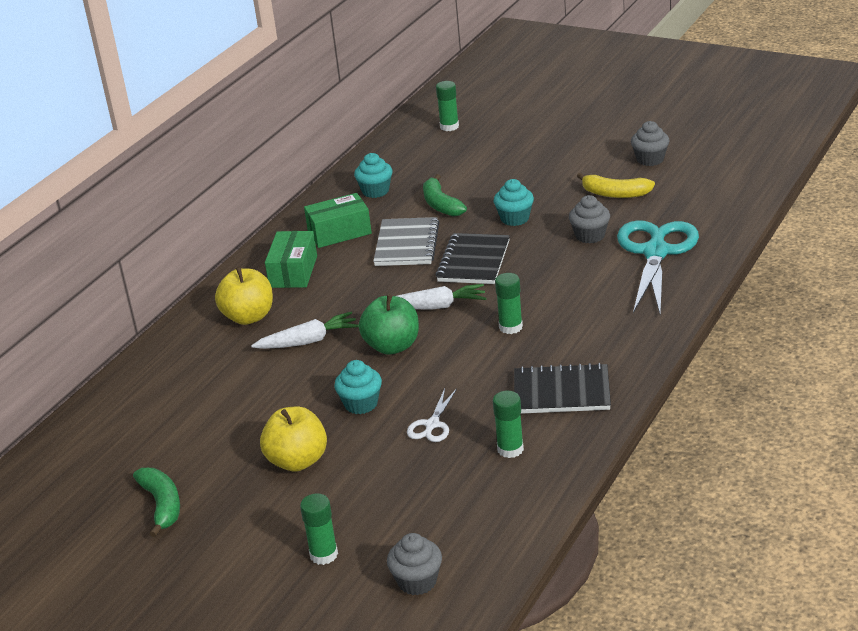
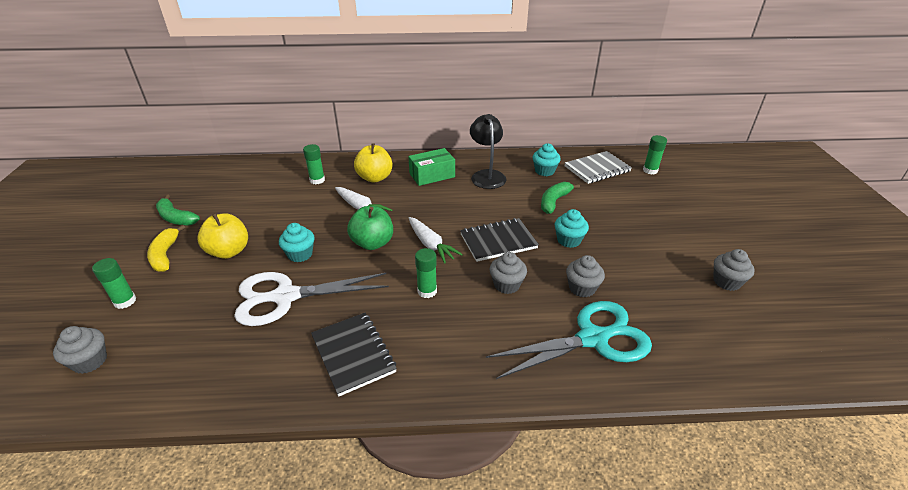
camera: 55 degrees right, 5 degrees up
(162, 505) = (176, 218): green banana -> green banana turned 90 degrees clockwise
(339, 232) = (487, 175): green box -> black lamp
(407, 244) = (495, 205): grey notebook -> grey notebook (597, 169)
(432, 425) = (286, 297): white scissors -> white scissors, size x2.20
(510, 449) = (265, 352): green glue stick -> green glue stick (317, 180)
(546, 276) = (506, 285): none -> grey cupcake
(615, 194) = (654, 280): yellow banana -> yellow banana (165, 255)

